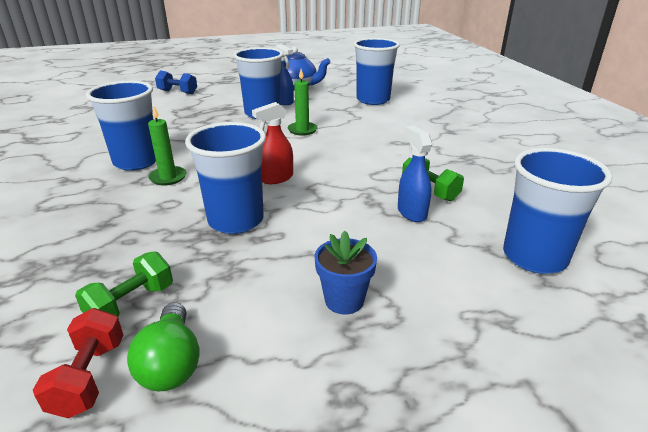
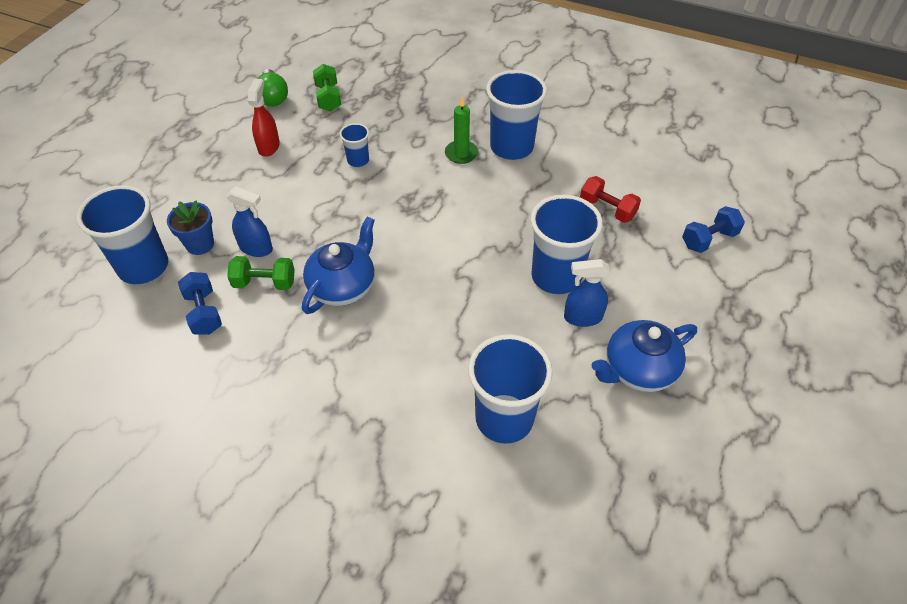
camera: 130 degrees right, 20 degrees up
(89, 377) = (295, 77): red dumbbell -> red dumbbell (607, 209)
(171, 363) = (273, 97): green light bulb -> green light bulb turned 135 degrees counterclockwise
(236, 220) = (358, 160): blue cup -> blue cup, size x0.50
(276, 178) = (392, 208): red spray bottle -> red spray bottle (269, 146)
(302, 130) = (473, 281): green candle -> none
(344, 300) = (233, 164): blue flower pot -> blue flower pot (200, 244)
(377, 163) = (343, 286): none -> blue teapot
(496, 199) = (204, 312): none -> blue dumbbell

